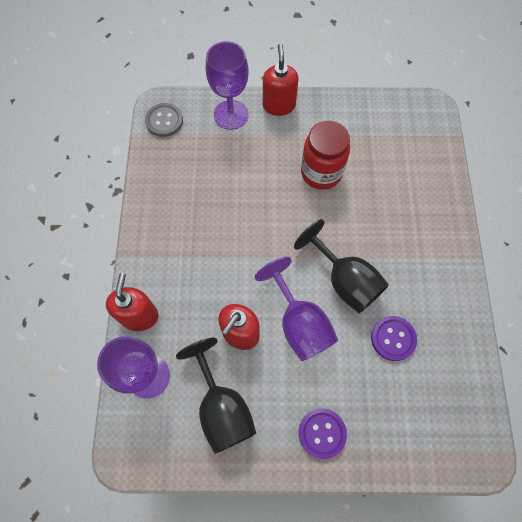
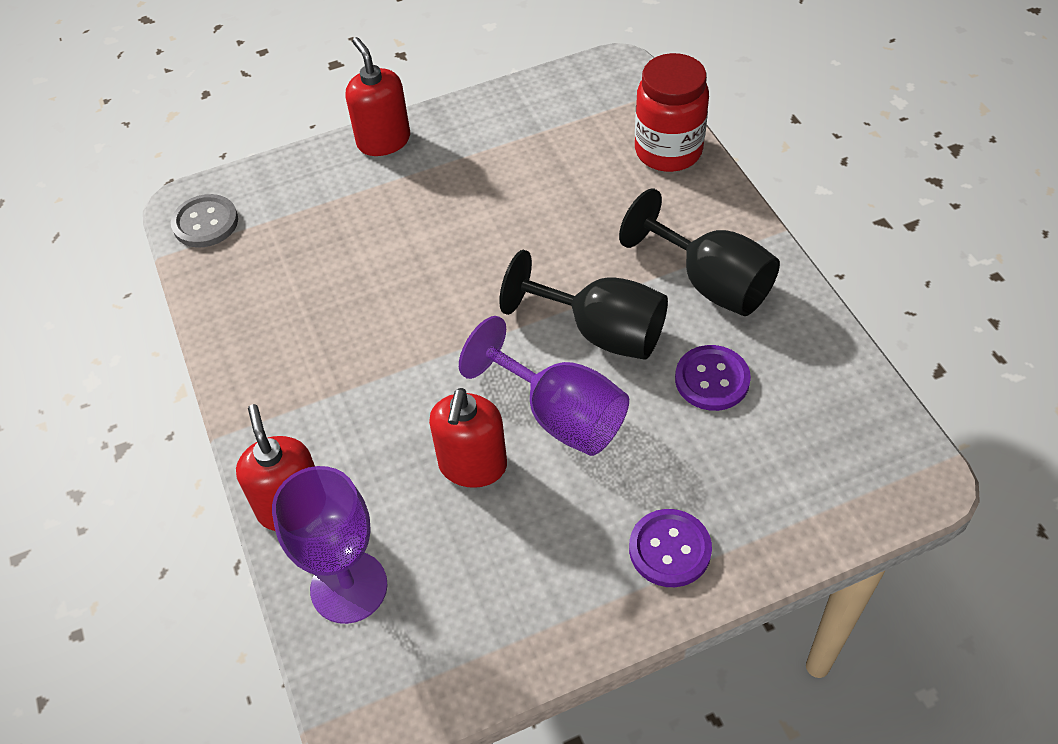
camera: 20 degrees left, 15 degrees down
(222, 407) = (494, 580): black goblet -> black goblet (710, 283)
(231, 115) = (312, 178): purple goblet -> none
(321, 173) = (493, 205): red jar -> red jar (668, 151)

